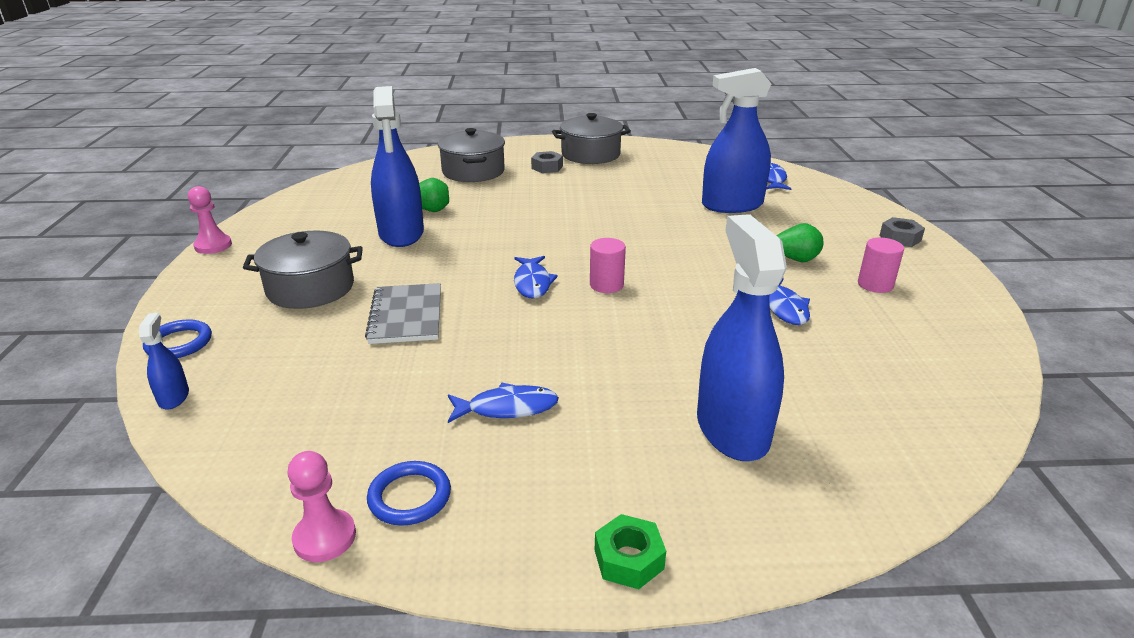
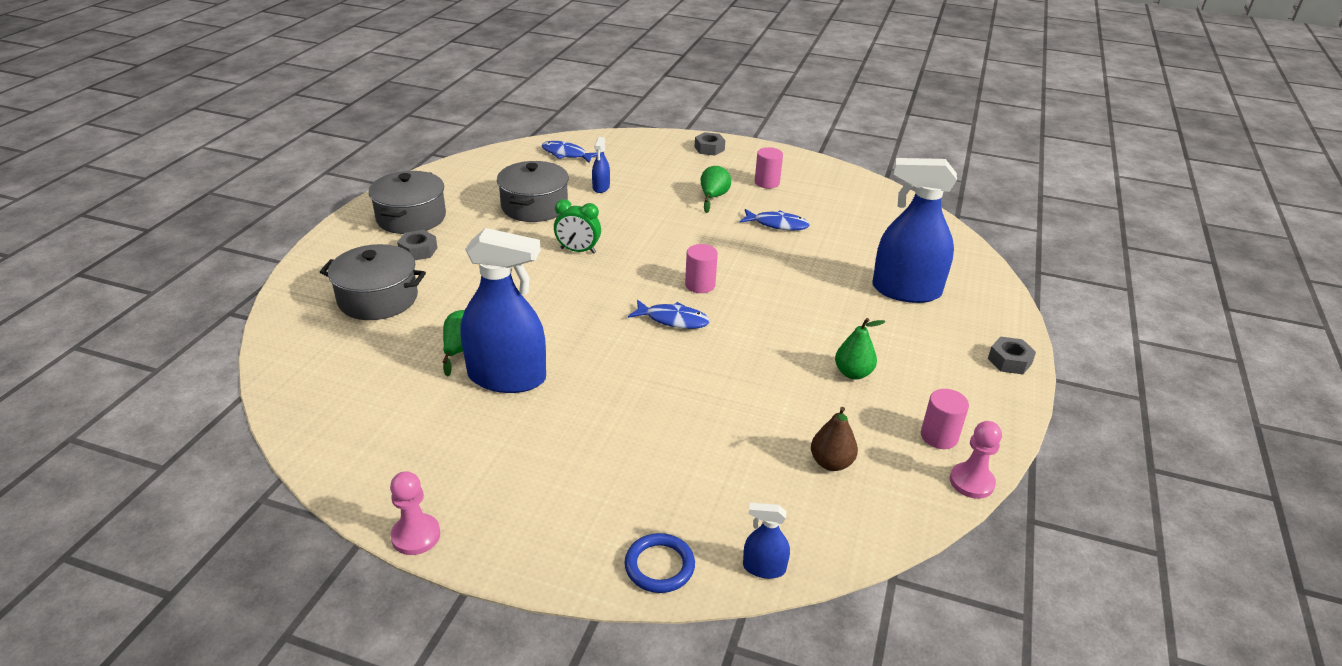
camera: 70 degrees left, 5 degrees up
(310, 288) = (594, 458): grey pot -> grey pot (534, 206)
(335, 415) = (831, 463): none -> brown pear
(406, 316) = (690, 401): grey notebook -> none
(409, 497) = (939, 436): blue ring -> pink cylinder
(507, 408) = (853, 373): blue fish -> green pear
(608, 219) = (578, 250): none -> green clock
(629, 559) = (1009, 361): green nut -> grey nut
(732, 205) = (601, 187): blue spray bottle -> blue spray bottle, size x0.44

